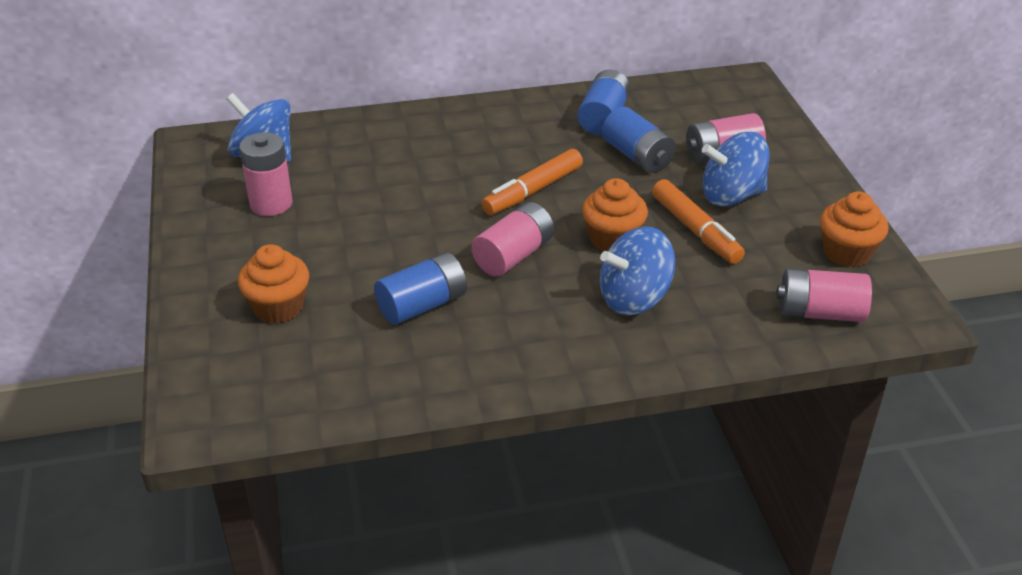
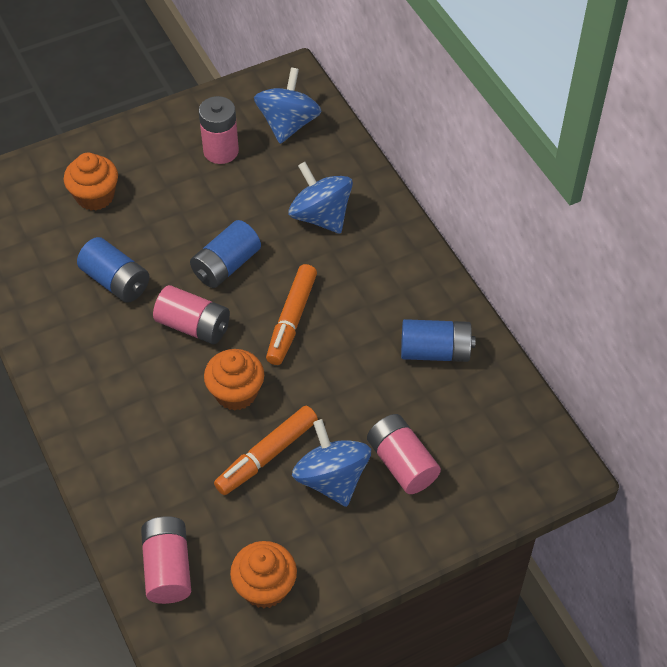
camera: 75 degrees right, 15 degrees up
(532, 191) = (291, 320): orange marker -> orange marker turned 105 degrees counterclockwise
(634, 298) = (156, 422): blue spinning top -> blue spinning top (321, 216)
(637, 156) = (375, 391): blue battery -> blue battery (226, 265)

